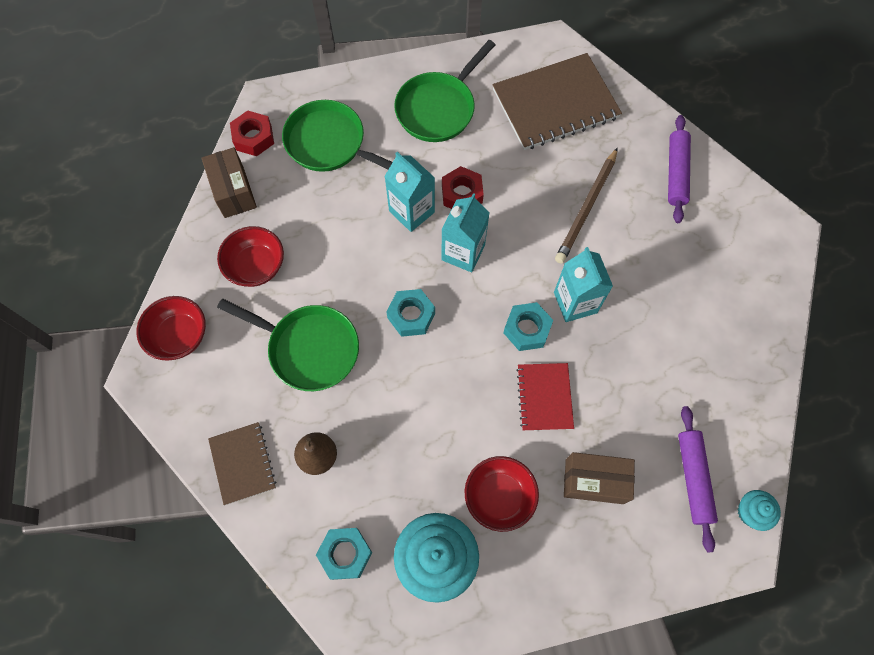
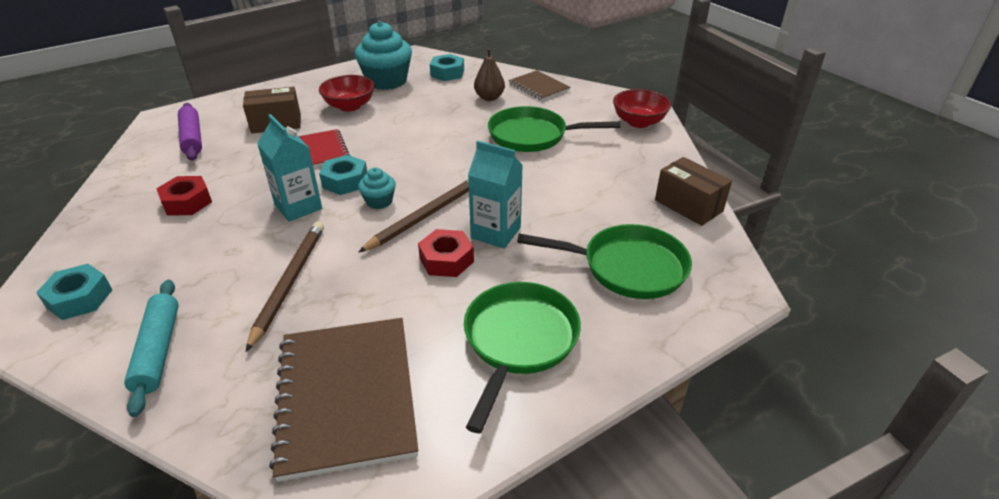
camera: 160 degrees right, 30 degrees down
(254, 138) = (716, 251): red nut -> red nut (187, 202)
(256, 266) = (616, 166): red bowl -> none
(411, 315) = (457, 168): turquoise nut -> turquoise nut (80, 298)
(463, 252) = (425, 215): turquoise carton -> brown pencil
(555, 104) = (346, 396): brown notebook -> brown notebook turned 60 degrees counterclockwise
(676, 173) = (158, 350): purple rolling pin -> turquoise rolling pin
(751, 512) = (147, 133): turquoise cupcake -> turquoise cupcake (379, 201)

